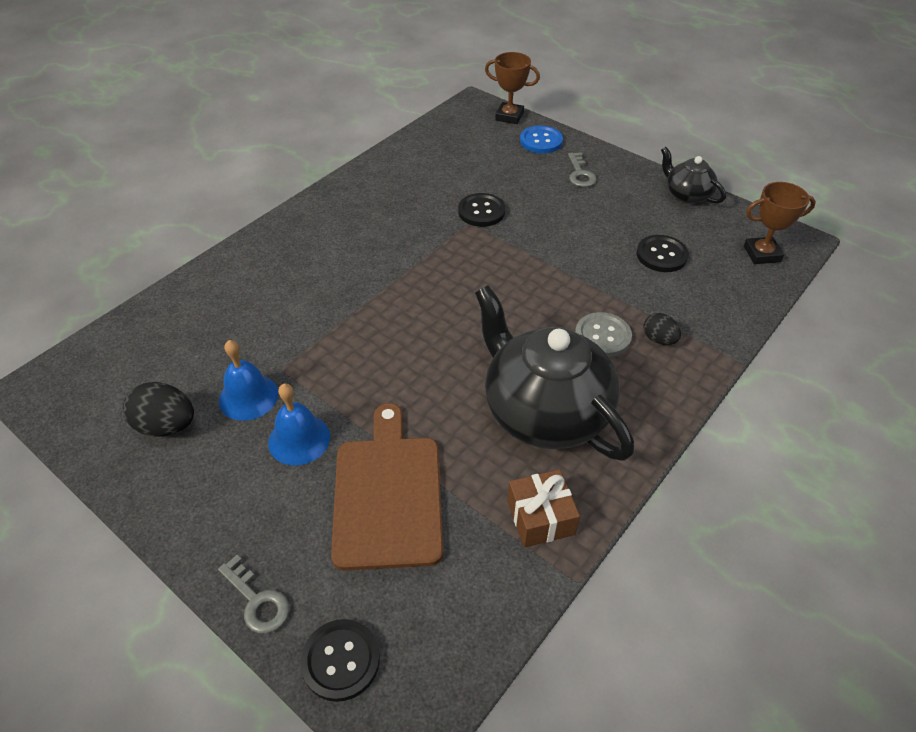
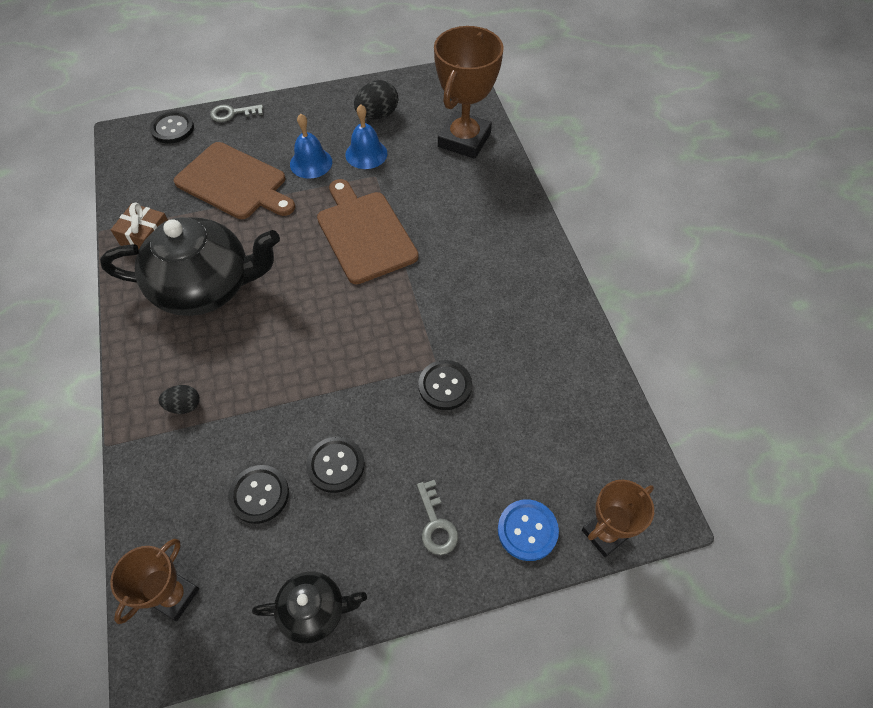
camera: 125 degrees right, 10 degrees up
(171, 327) = (464, 140): none -> brown trophy
(371, 332) = (365, 233): none -> brown cutting board
(580, 174) = (436, 524): grey key -> grey key turned 135 degrees counterclockwise
(598, 232) = (336, 465): none -> black button
(602, 336) = (225, 369): grey button -> none

